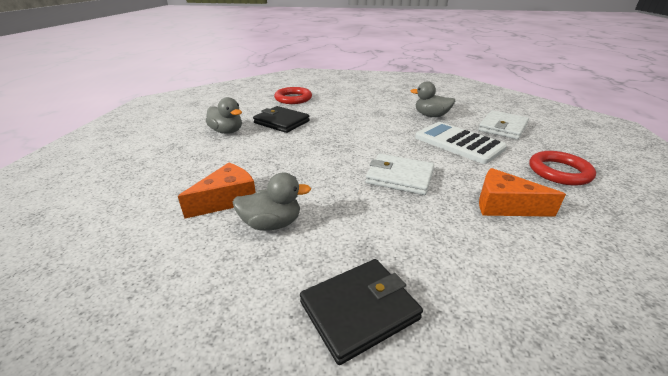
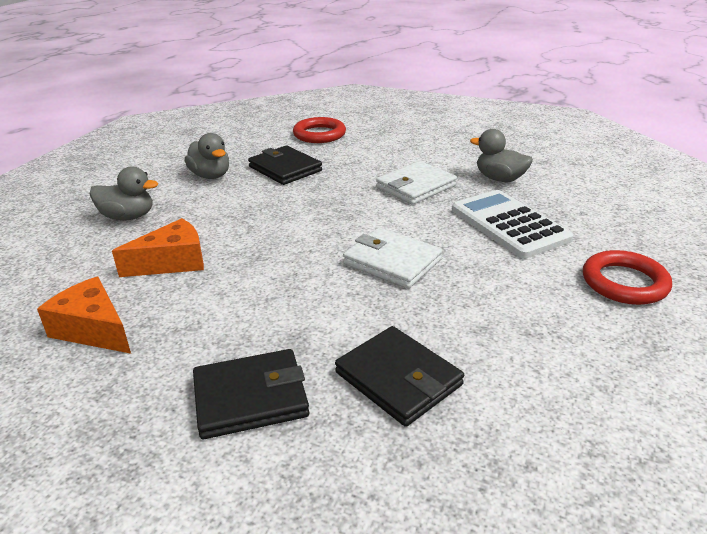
camera: 15 degrees right, 0 degrees up
(272, 224) = (207, 296): grey duck -> grey duck (128, 217)
(467, 268) = (398, 379): none -> black wallet
(502, 127) = (596, 208): white wallet -> white wallet (416, 186)
(504, 206) = (504, 316): orange cheese -> orange cheese (93, 329)

